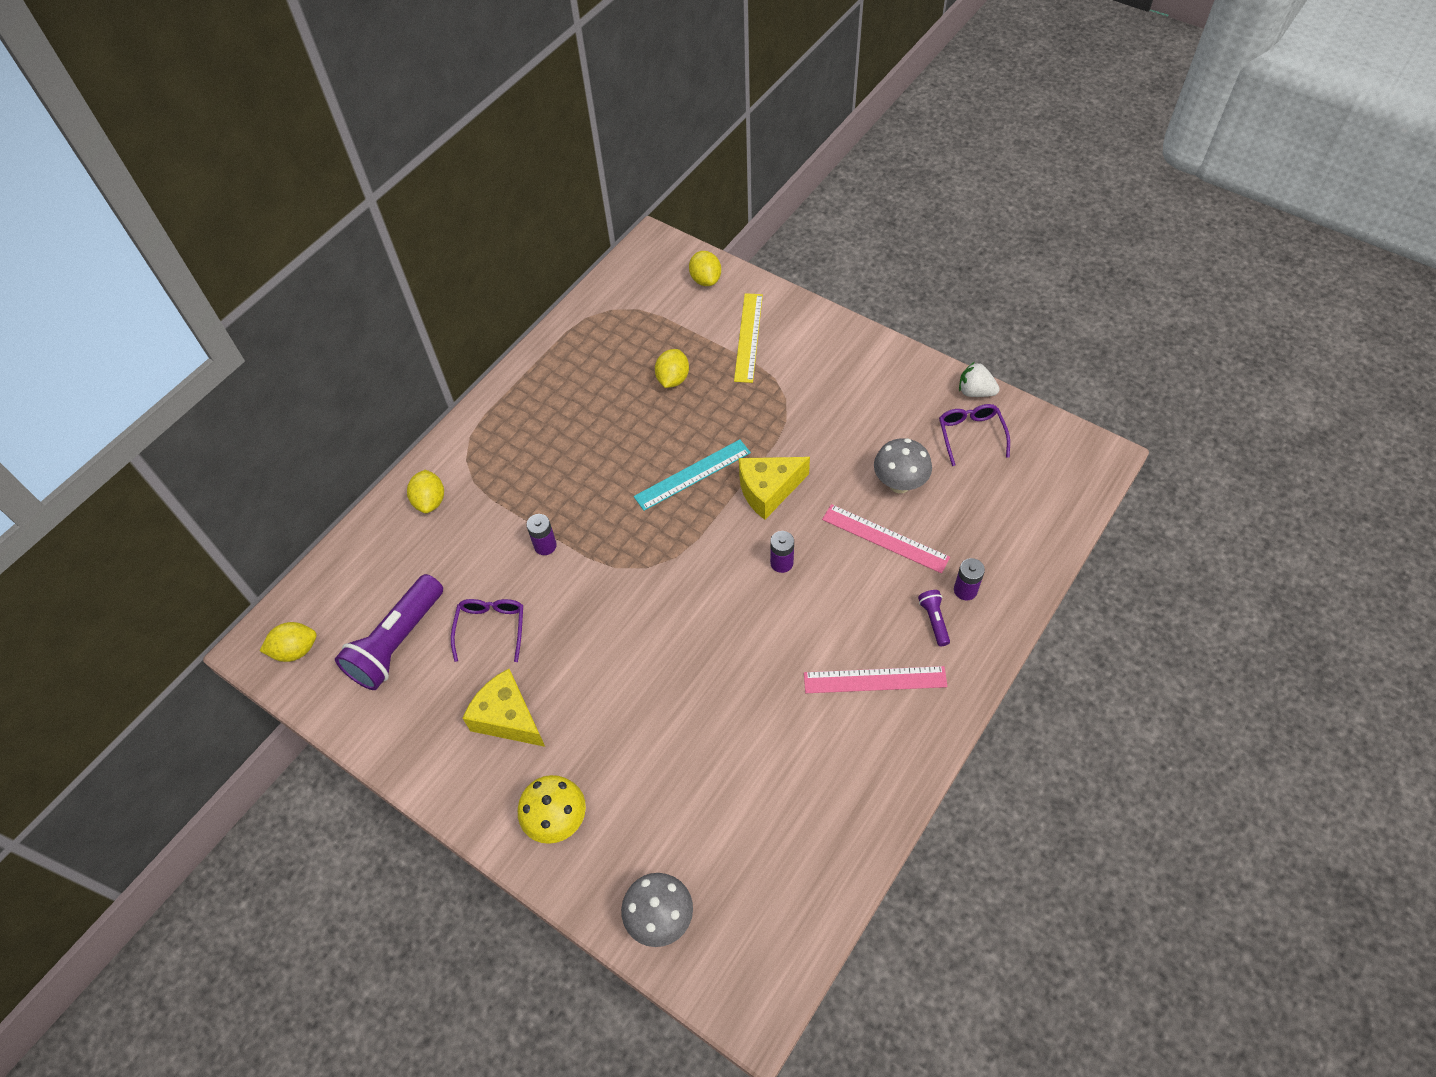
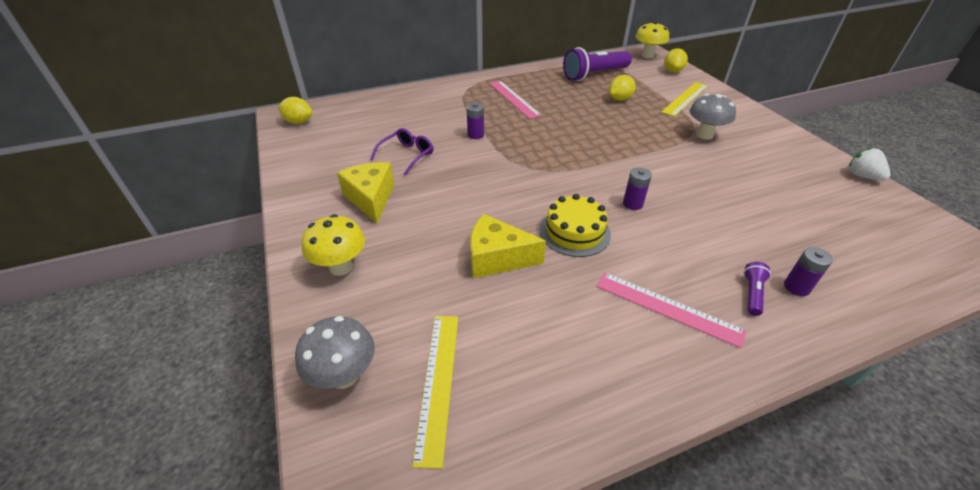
camera: 30 degrees right, 15 degrees down
(397, 643) = (350, 140): purple flashlight -> purple flashlight (594, 75)
(430, 501) = (431, 96): yellow lemon -> none
(656, 256) = (647, 55): none -> yellow mushroom
(692, 474) = (599, 140): turquoise ruler -> none
(740, 872) = (438, 383): none -> yellow ruler
(748, 636) = (574, 232): none -> yellow cake
(768, 490) = (649, 165): yellow cheese -> yellow cheese (497, 258)
(885, 538) = (732, 224): pink ruler -> pink ruler (514, 99)
(899, 484) = (763, 200): grey mushroom -> grey mushroom (704, 135)
(971, 435) = (847, 197): purple glasses -> none

